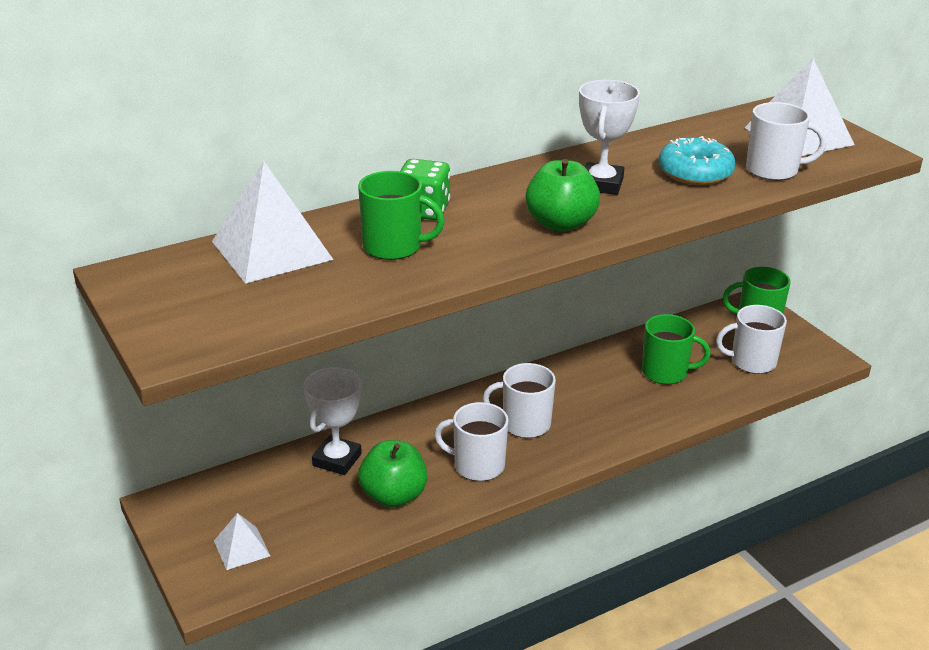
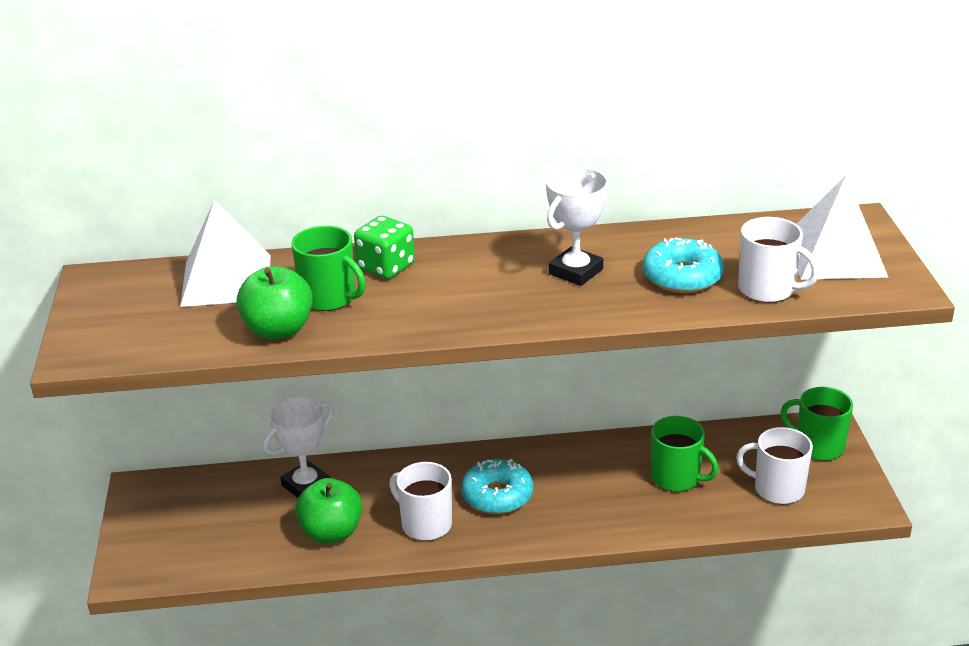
camera: 25 degrees right, 0 degrees up
(241, 548) = (176, 544): white pyramid -> none
(524, 424) = (497, 495): white mug -> turquoise donut
(560, 224) = (498, 305): green apple -> green apple (278, 330)

